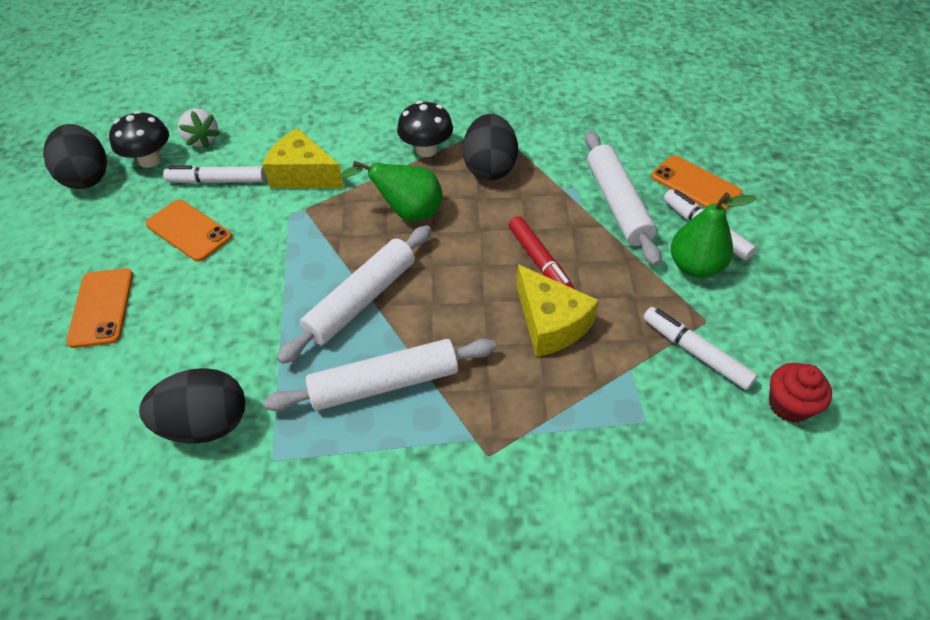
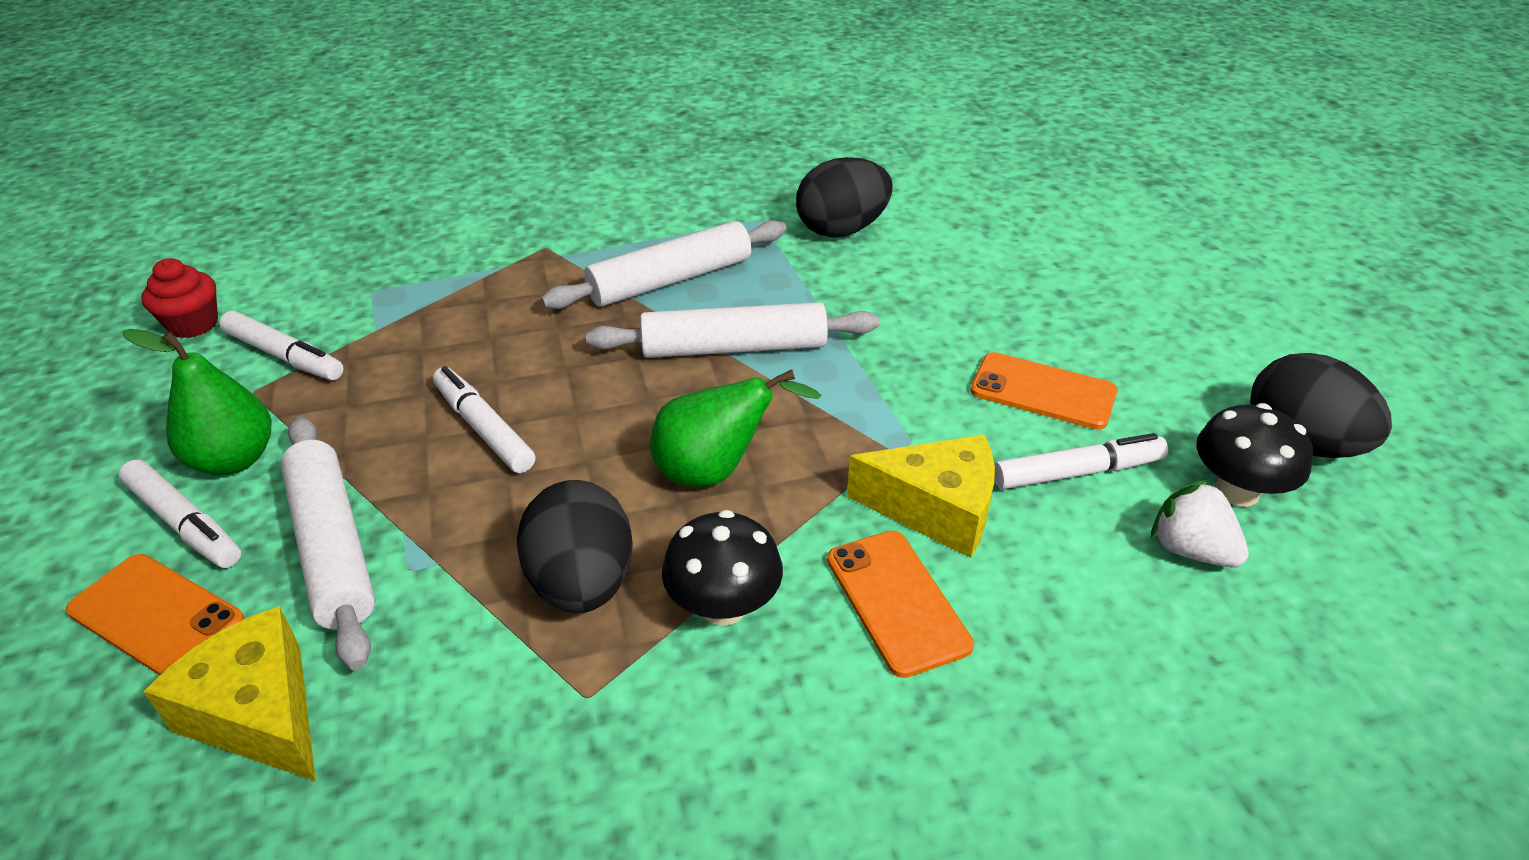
camera: 165 degrees right, 10 degrees down
(101, 307) = (1057, 295): orange phone -> orange phone (897, 601)
(362, 300) = (734, 347): white rolling pin -> white rolling pin turned 60 degrees clockwise
(540, 263) = (484, 428): red marker -> white marker
(550, 323) = (473, 359): yellow cheese -> yellow cheese (259, 713)

